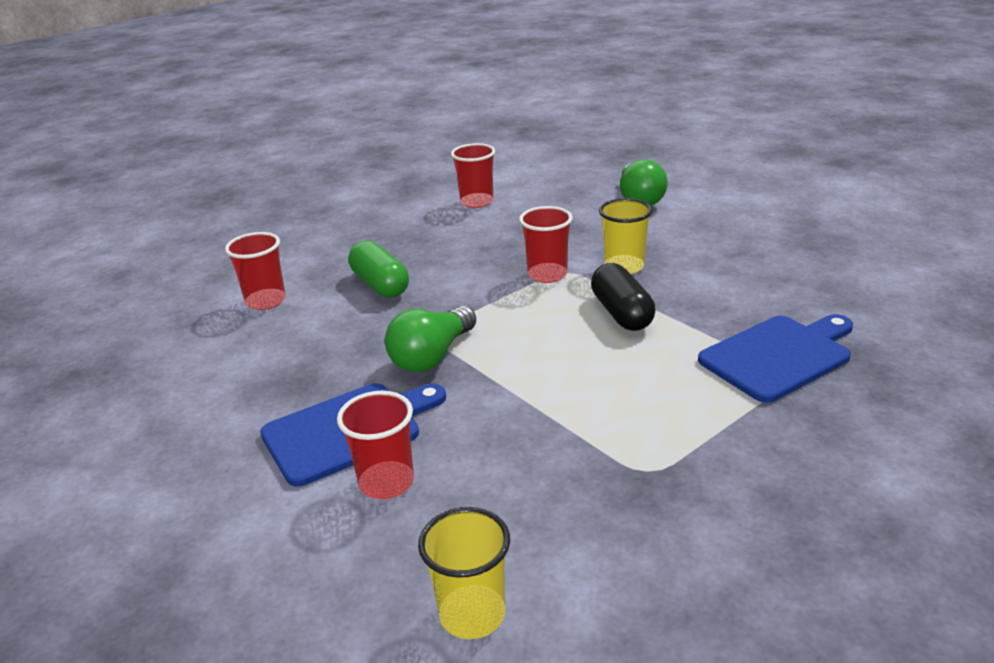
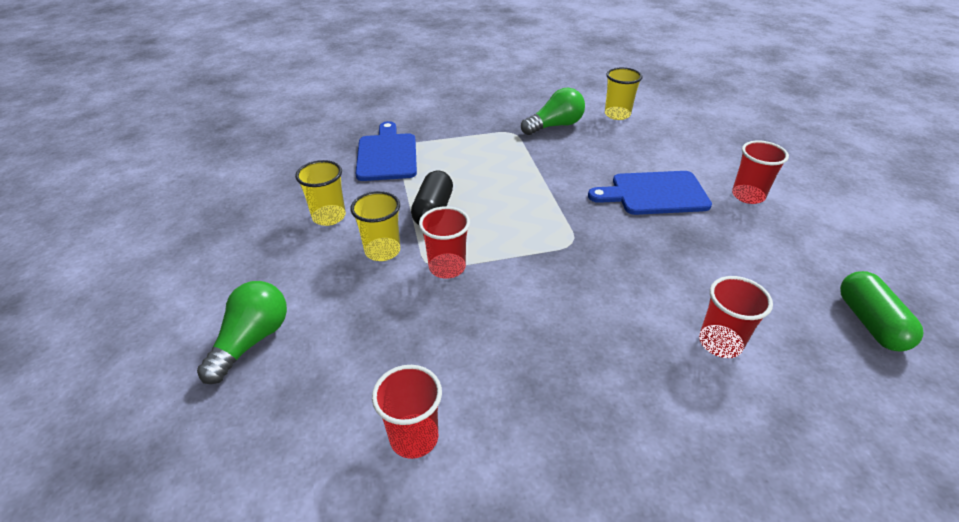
camera: 155 degrees left, 10 degrees up
(380, 285) = (598, 318): green capsule -> green capsule (870, 322)
(386, 483) = (638, 162): red cup -> red cup (748, 196)
(432, 356) = (583, 224): green light bulb -> green light bulb (555, 126)
(721, 273) = (329, 217): none -> yellow cup
(779, 356) = (387, 155): blue cutting board -> blue cutting board turned 90 degrees clockwise

